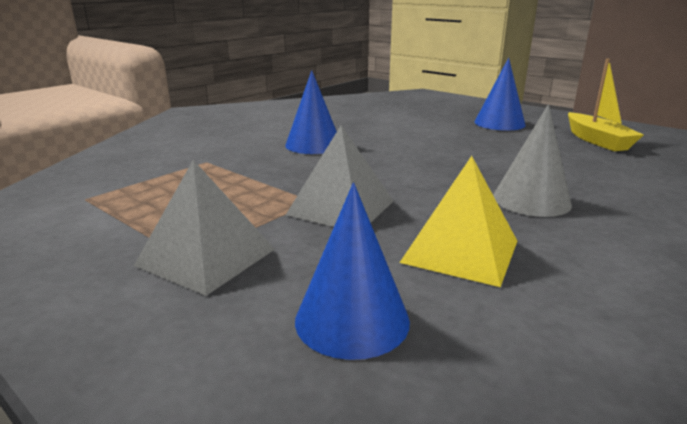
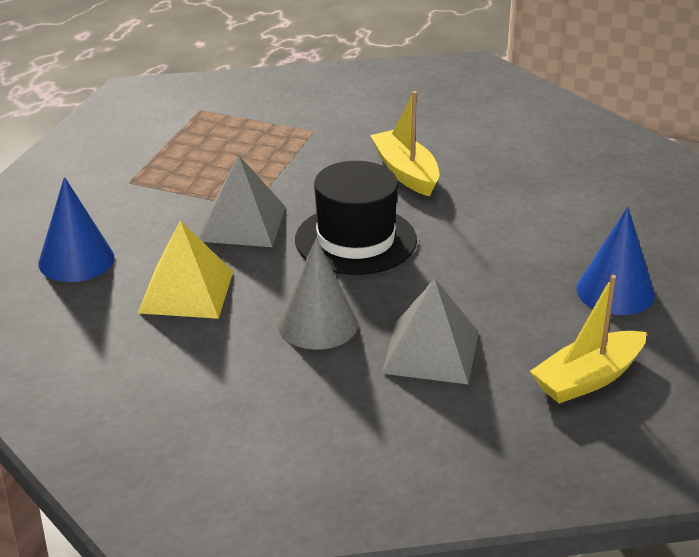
camera: 70 degrees right, 10 degrees up
(206, 257) = (131, 189): grey pyramid -> grey pyramid (430, 352)
(313, 145) = (406, 173): blue cone -> yellow boat
(402, 171) = (355, 240): none -> black hat

